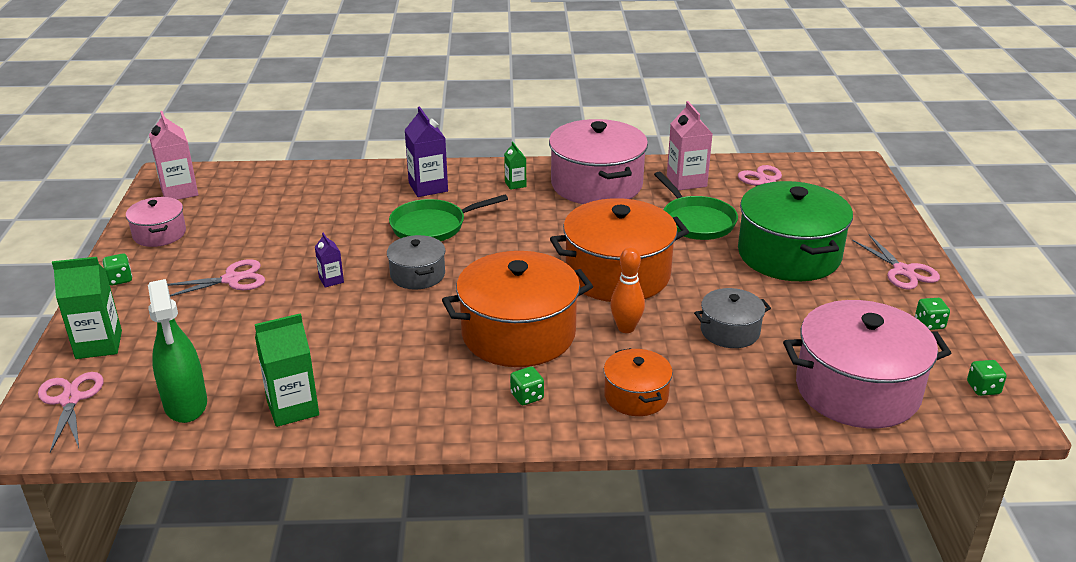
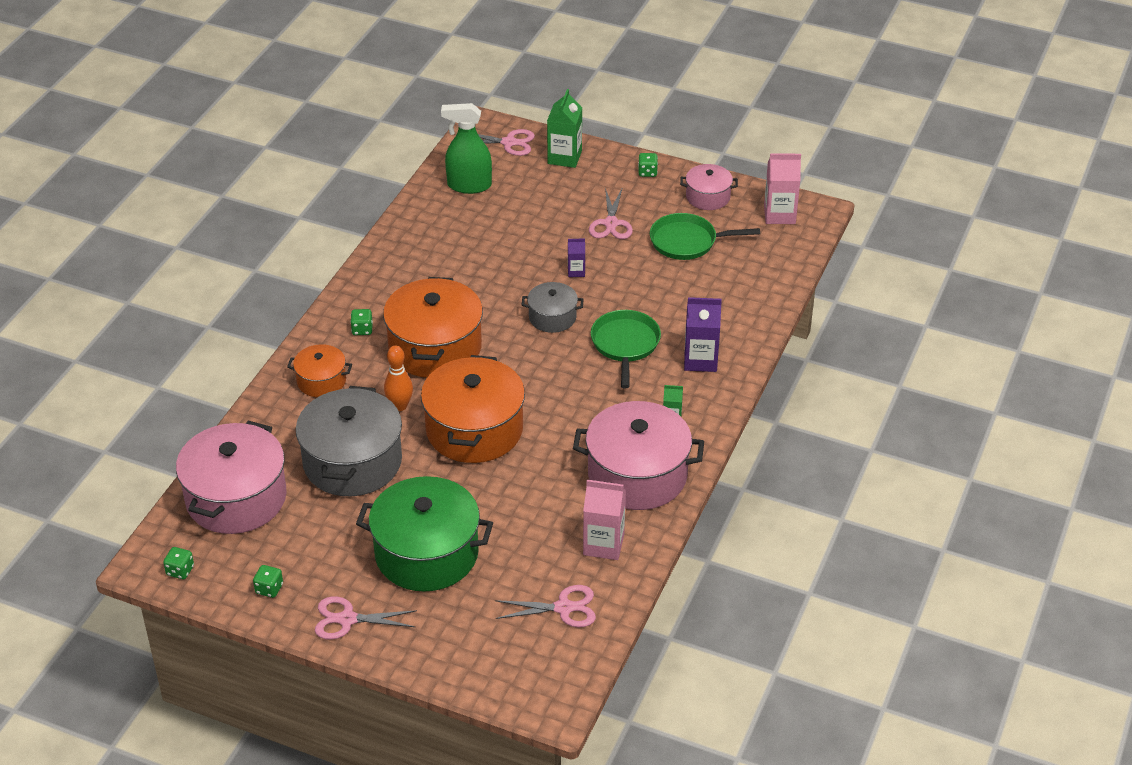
camera: 115 degrees right, 10 degrees up
(293, 408) = (431, 227): green carton -> none
(696, 221) = (524, 517): green pan -> green pan (687, 241)
(730, 331) = (352, 462): grey pot -> grey pot, size x1.92

